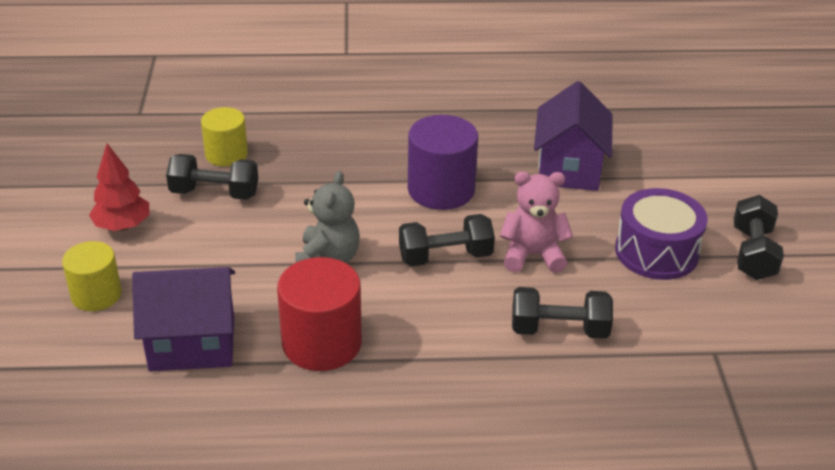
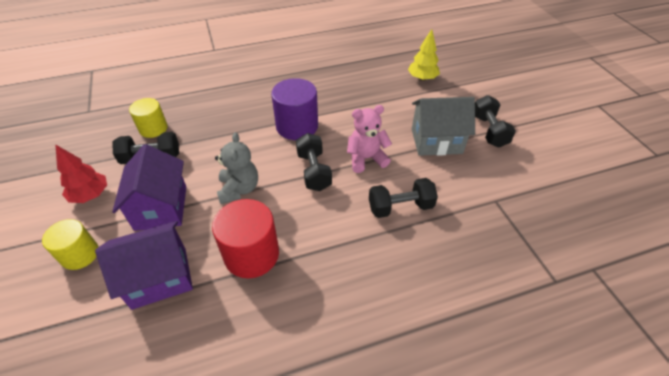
camera: 15 degrees left, 10 degrees up
(445, 257) = (314, 171): black dumbbell -> black dumbbell turned 75 degrees counterclockwise
(569, 168) = (367, 98): purple house -> purple house (161, 208)
(656, 252) = (436, 141): purple drum -> grey house
(675, 154) = (422, 78): none -> yellow tree

